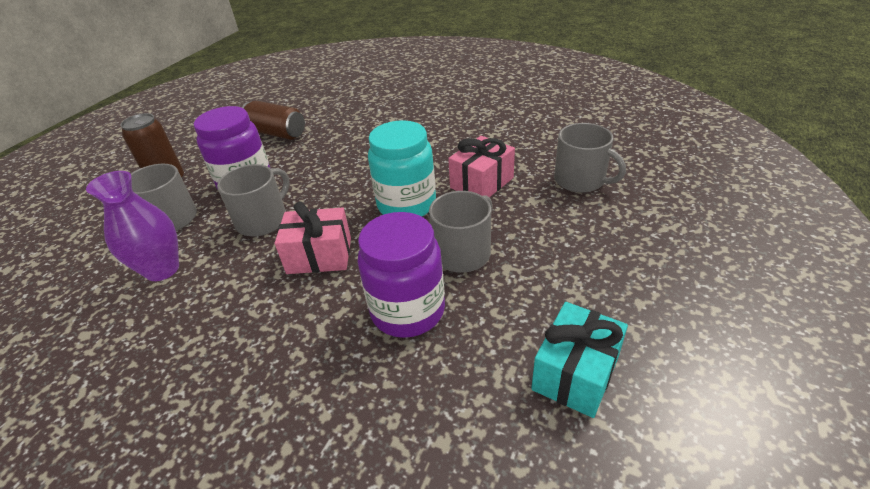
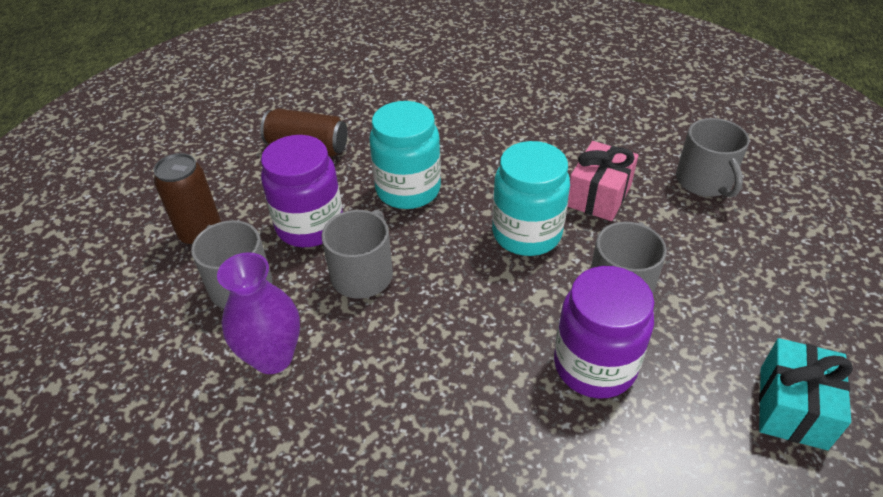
camera: 15 degrees left, 5 degrees up
(319, 256) = (459, 312): pink gift -> none
(332, 166) = (408, 190): none -> turquoise jar
(580, 180) = (704, 181): grey mug -> grey mug turned 45 degrees clockwise

